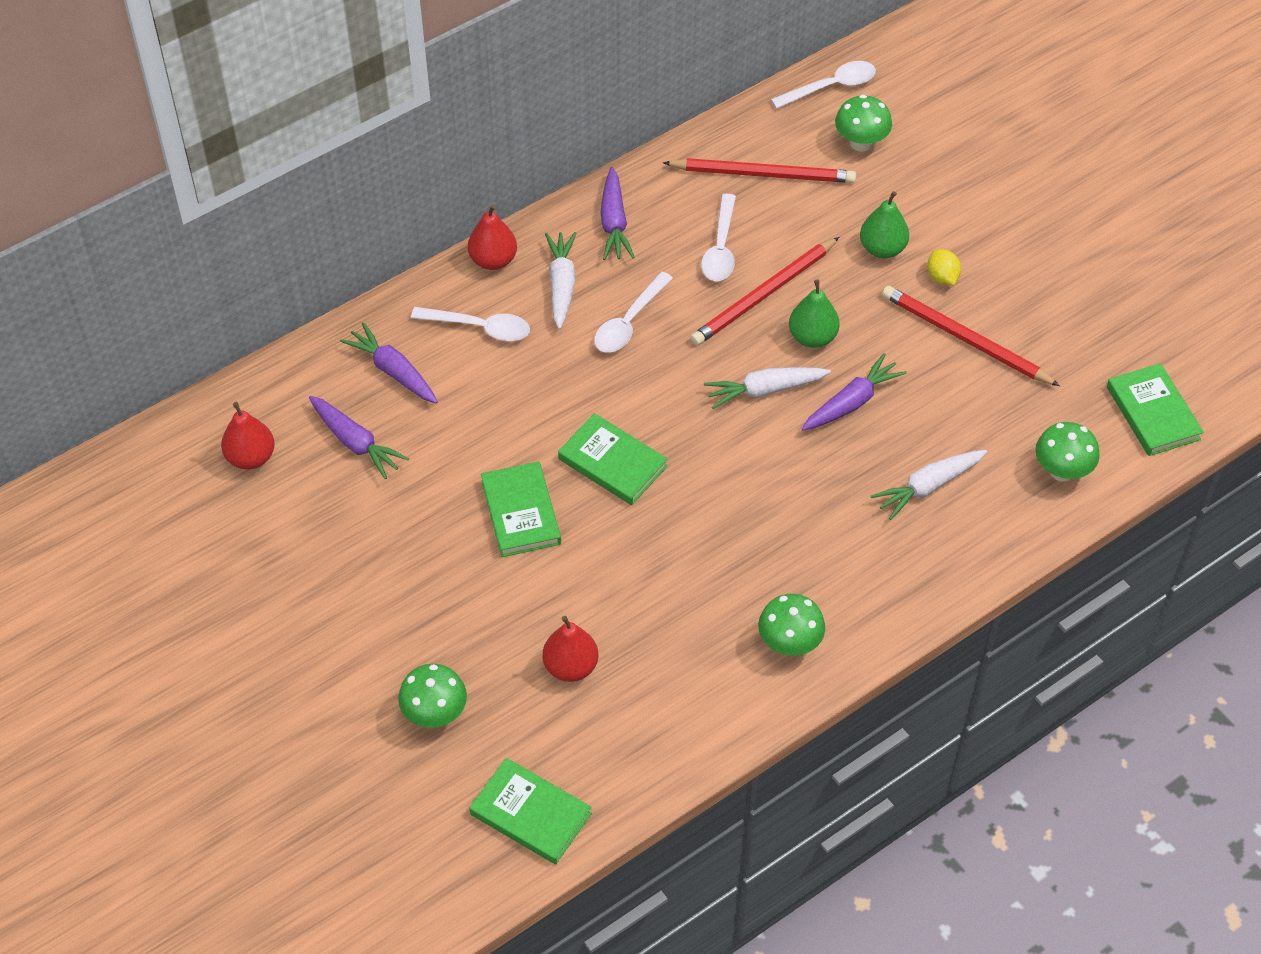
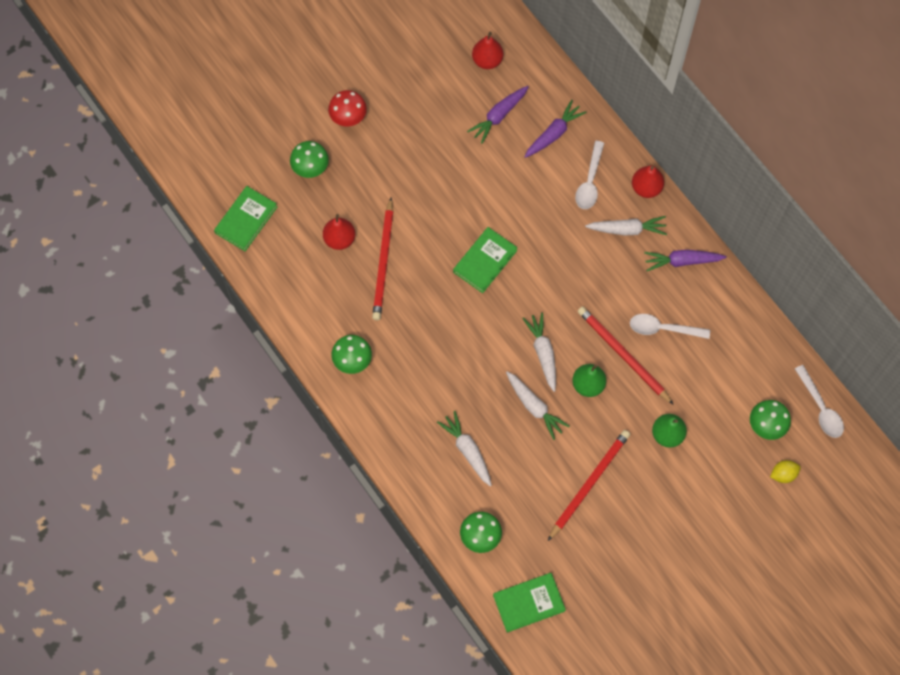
camera: 90 degrees right, 15 degrees up
(341, 658) = (348, 118): none -> red mushroom
(521, 512) = (448, 210): green book -> none
(629, 322) = (597, 271): white spoon -> none
(763, 174) = (732, 358): red pencil -> red pencil (383, 262)
(851, 402) = (534, 407): purple carrot -> white carrot
(942, 277) = (643, 473): yellow lemon -> yellow lemon (783, 474)

